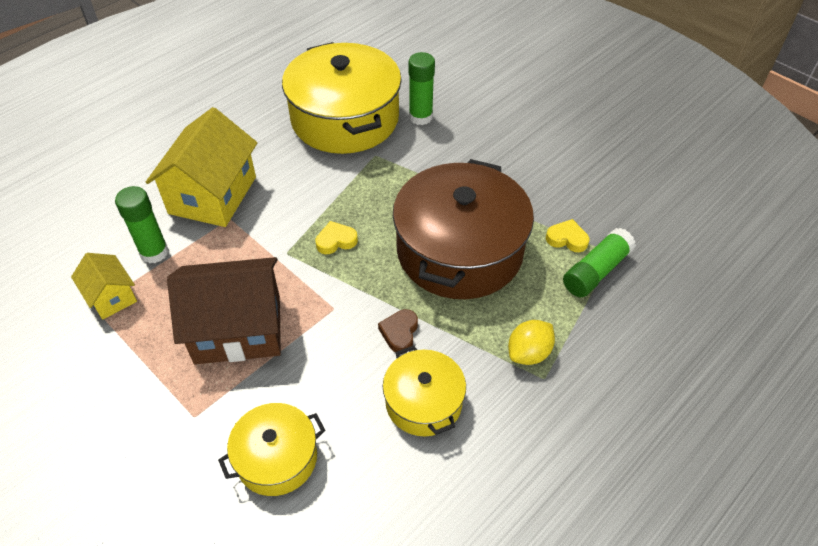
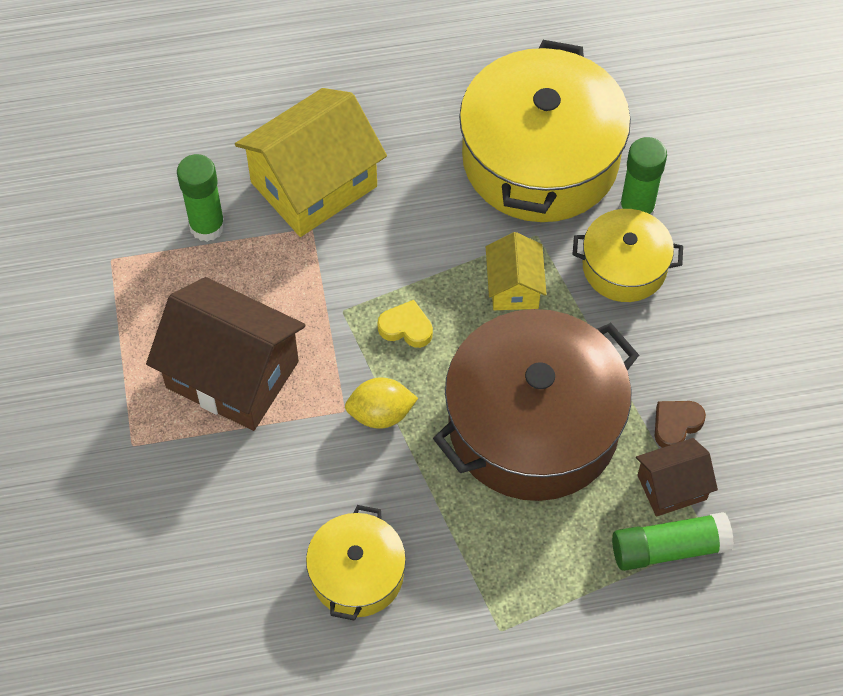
camera: 35 degrees right, 10 degrees up
(111, 297) = (134, 257): yellow house -> yellow house (514, 287)
(277, 458) = (179, 538): yellow pot -> yellow pot (624, 267)
(399, 333) = (391, 483): brown heart -> brown heart (676, 425)
(529, 353) = (508, 593): yellow lemon -> yellow lemon (381, 414)
(567, 239) = (672, 487): yellow heart -> brown house

